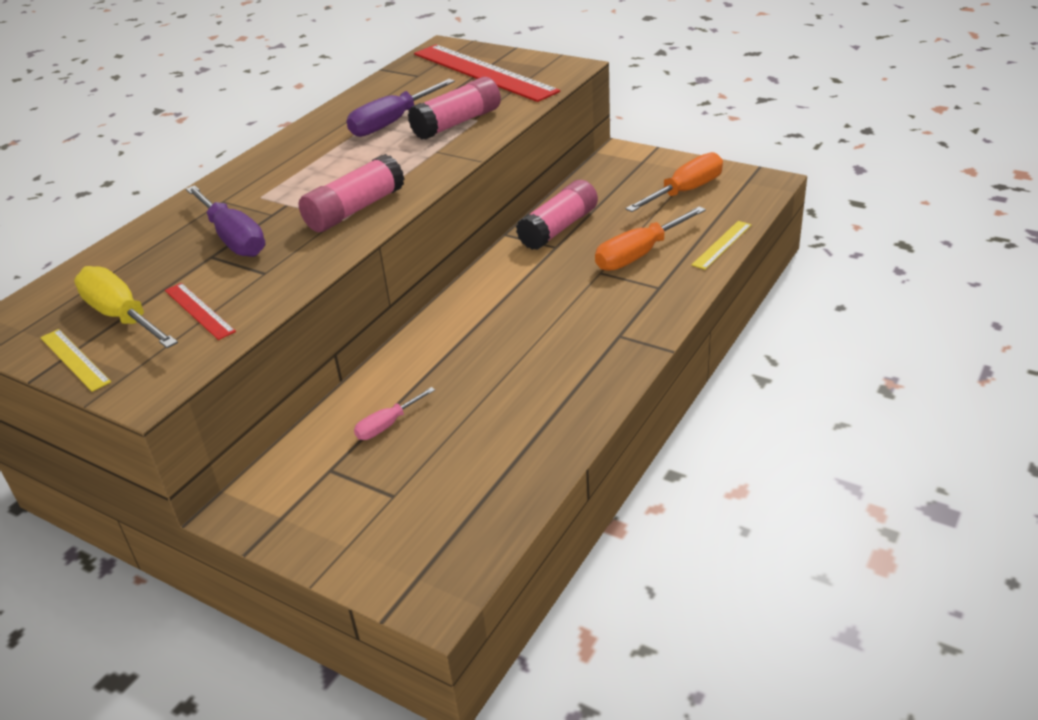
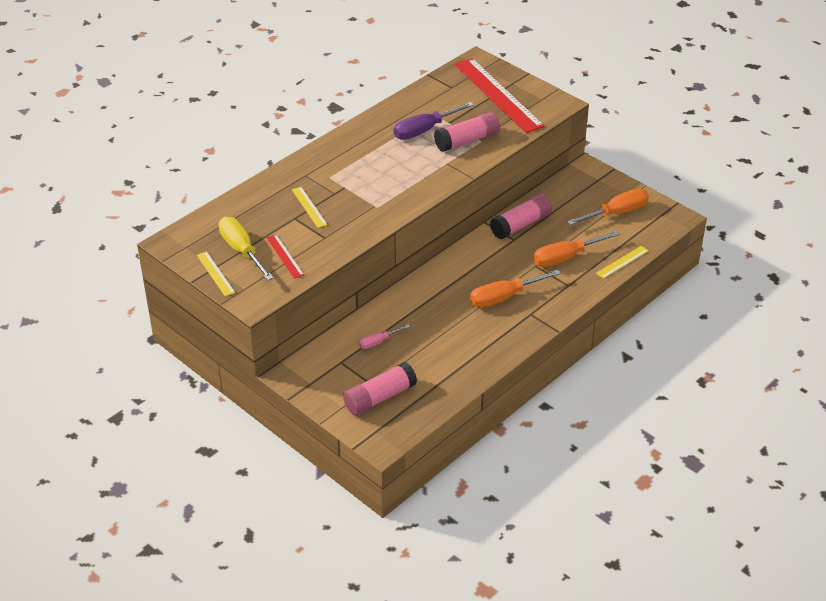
camera: 10 degrees right, 5 degrees up
(233, 238) = (309, 207): purple screwdriver -> yellow ruler
(355, 210) = (385, 201): pink glue stick -> pink glue stick (379, 397)
(570, 321) = (504, 297): none -> orange screwdriver

